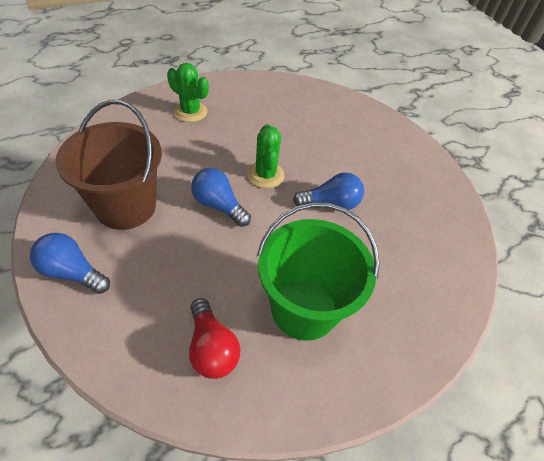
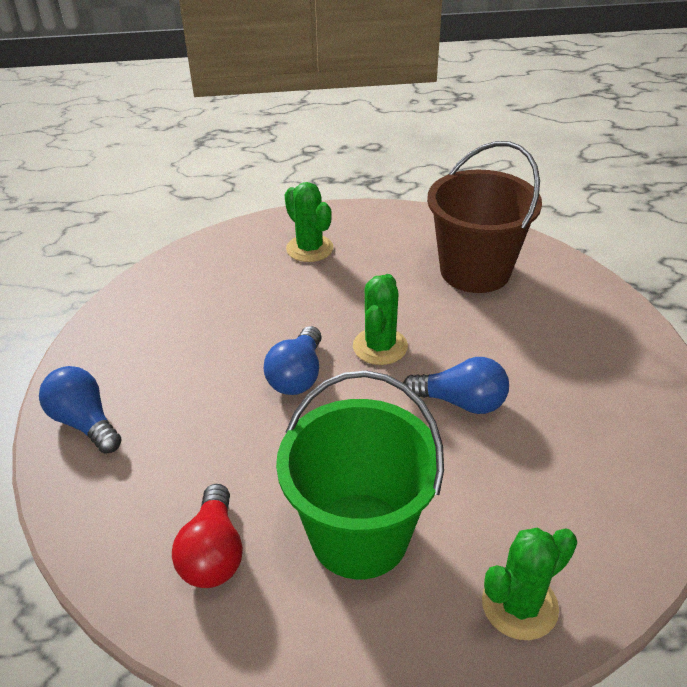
camera: 25 degrees right, 10 degrees down
(126, 206) = (178, 356): brown bucket -> brown bucket (475, 271)
(219, 205) = (297, 376): blue light bulb -> blue light bulb turned 135 degrees counterclockwise
(416, 329) = (519, 605): none -> green cactus

